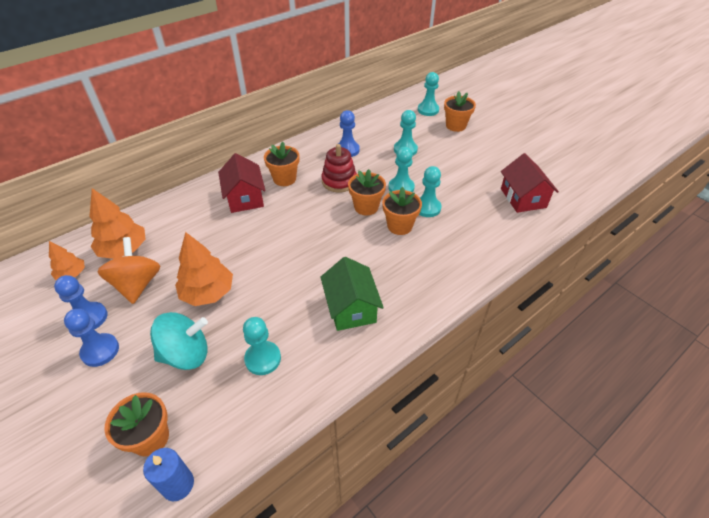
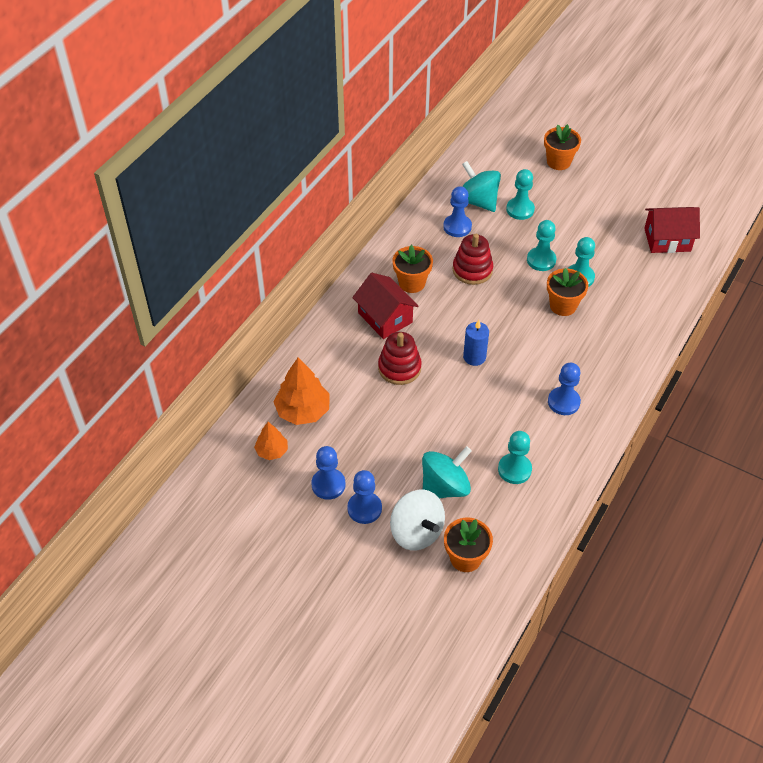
camera: 20 degrees left, 5 degrees up
(126, 391) = (416, 532): none -> white spinning top
(137, 284) = (347, 441): orange spinning top -> none
(178, 484) = (512, 580): blue candle -> blue candle (474, 357)
(208, 293) = (422, 428): orange tree -> none
(227, 238) = (399, 368): none -> red stacking toy
(351, 308) = (563, 402): green house -> blue pawn
(366, 207) = (518, 293): orange flower pot -> none
(375, 137) = (478, 201): none -> turquoise spinning top
(428, 110) = (516, 146): turquoise pawn -> none
(523, 198) = (667, 240): red house -> red house turned 60 degrees counterclockwise

